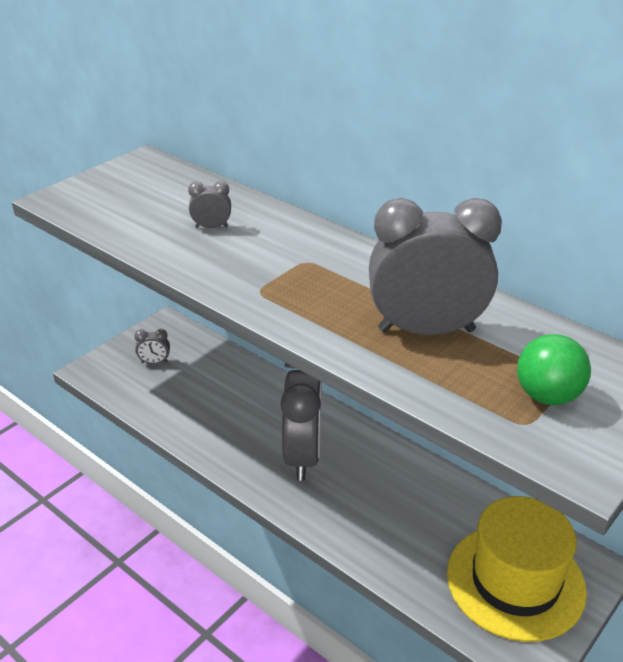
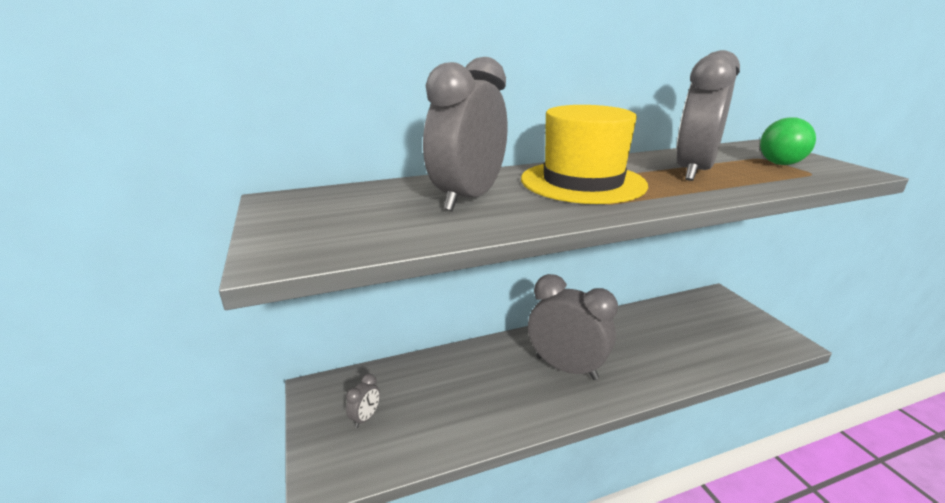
camera: 60 degrees left, 10 degrees down
(211, 227) = (468, 199): grey clock -> grey clock, size x2.44
(515, 581) = (725, 324): yellow hat -> yellow hat (582, 182)

